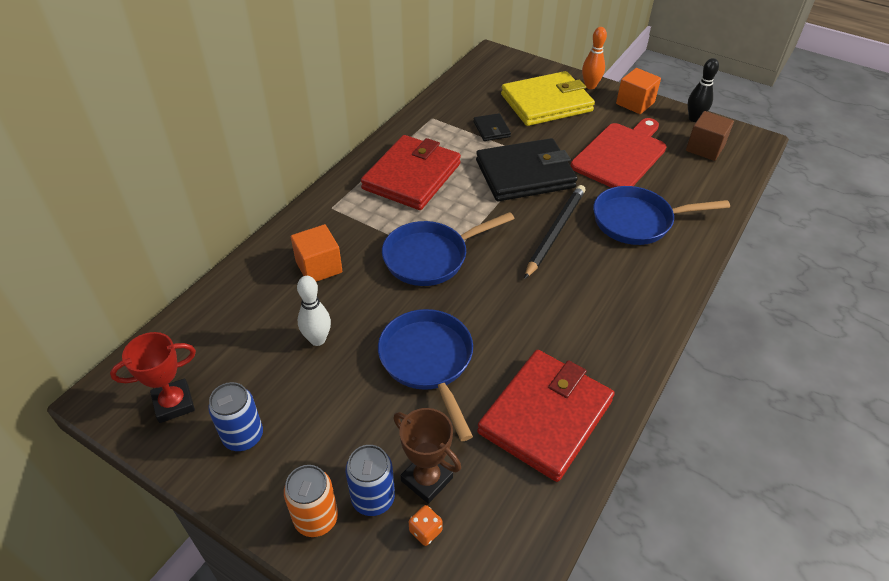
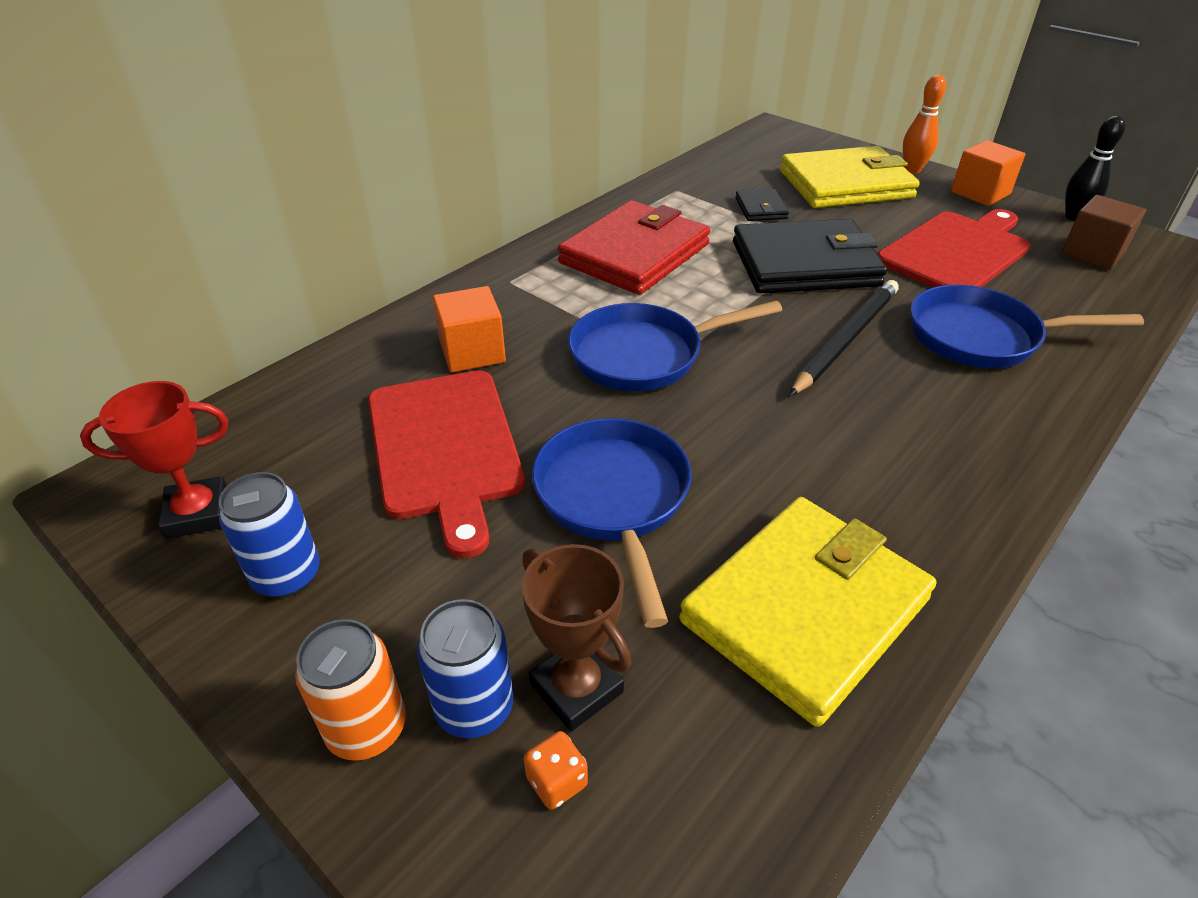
camera: 10 degrees right, 5 degrees down
(317, 339) = (444, 448): white bowling pin -> red cutting board
(545, 417) = (805, 610): red wallet -> yellow wallet

